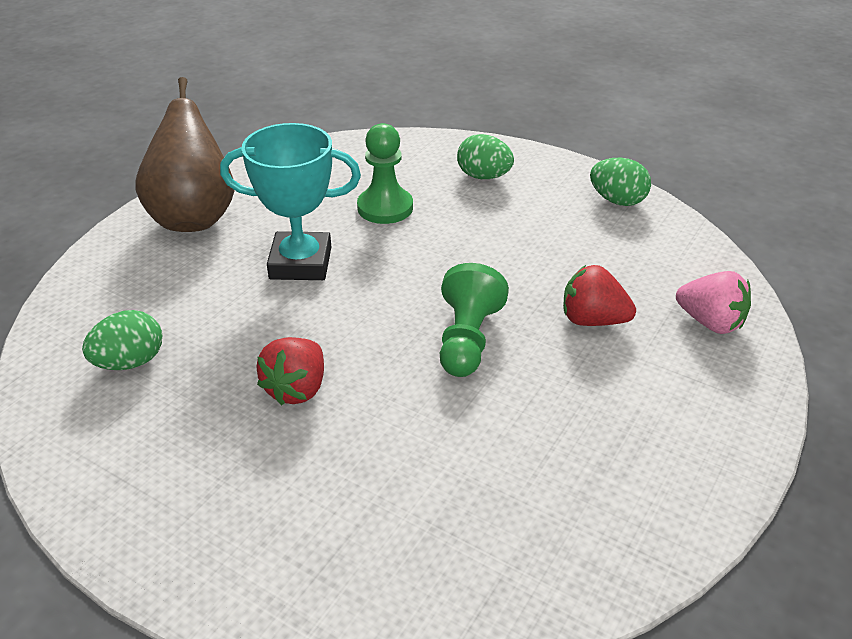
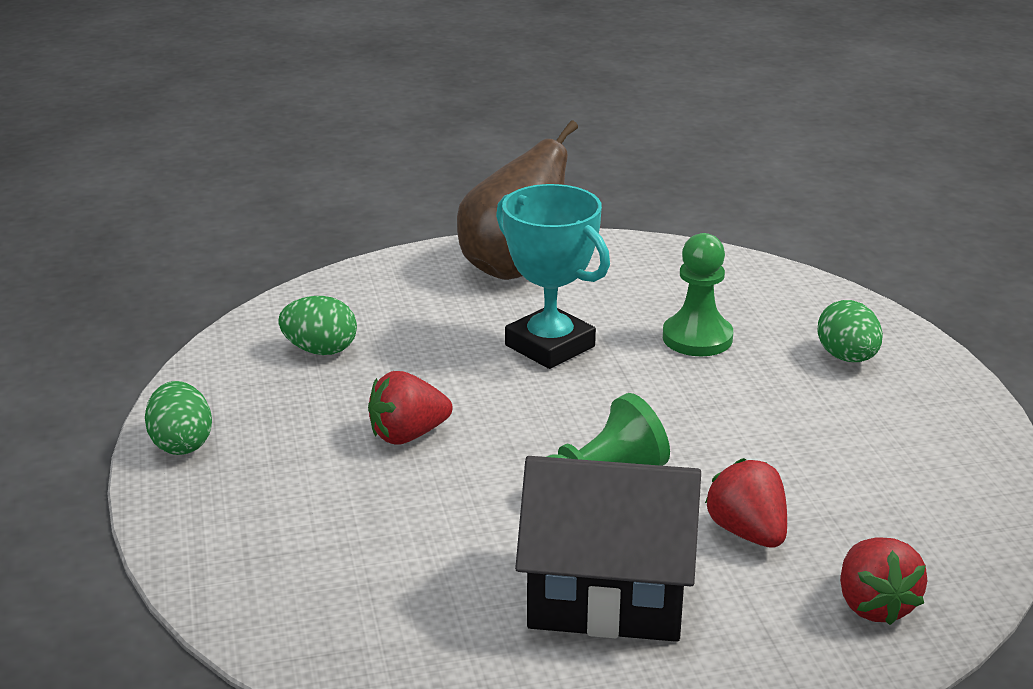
camera: 45 degrees right, 10 degrees down
(584, 417) = (607, 595): none -> black house
(617, 200) = (967, 450): green egg -> green egg (181, 444)
(710, 322) = (874, 605): pink strawberry -> red strawberry

